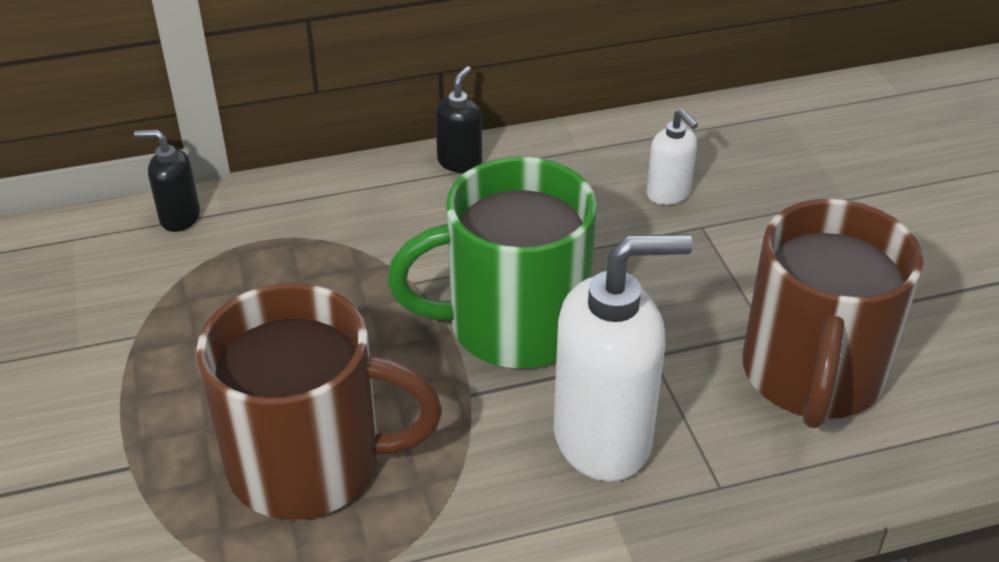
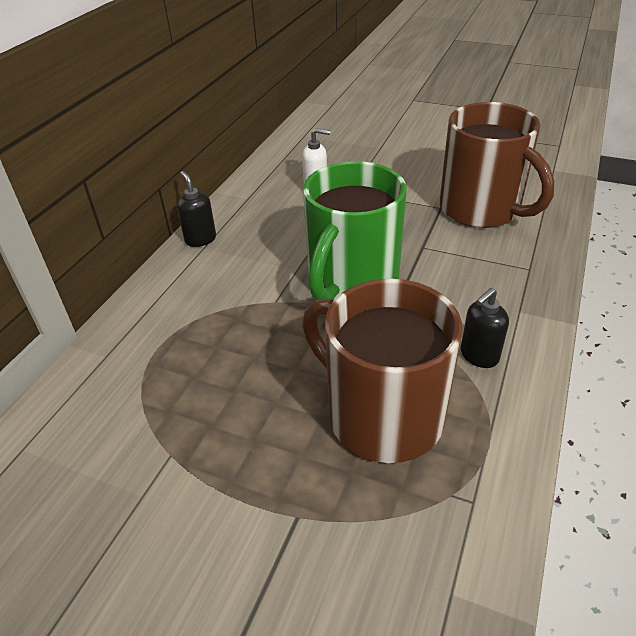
camera: 50 degrees left, 0 degrees up
(179, 218) = (82, 378): black soap dispenser -> black soap dispenser (479, 356)
(310, 463) = (381, 415): brown mug -> brown mug turned 90 degrees counterclockwise
(603, 438) = (466, 289): white soap dispenser -> none

